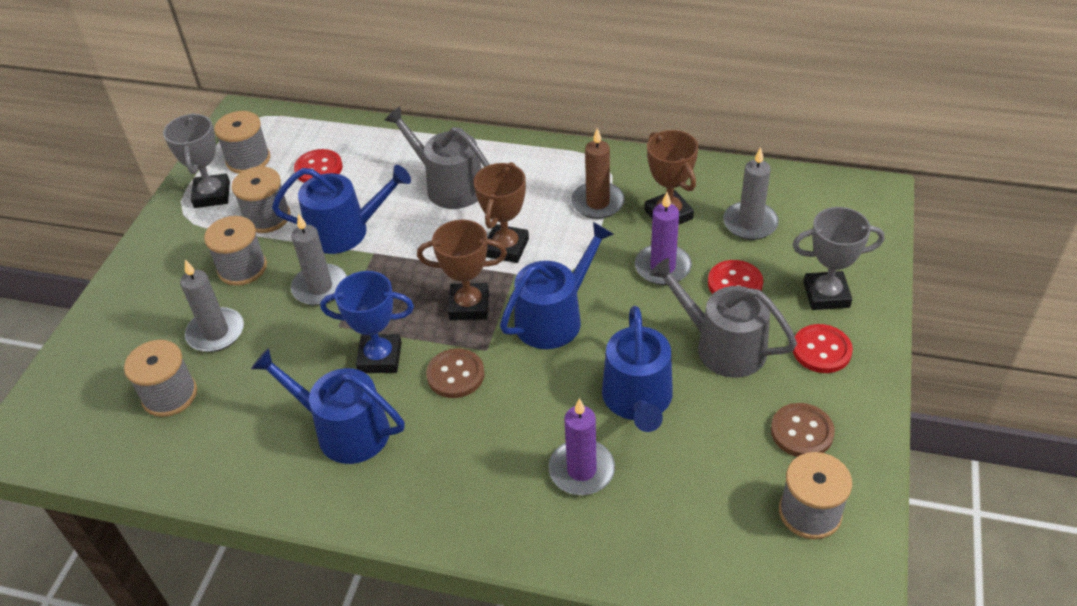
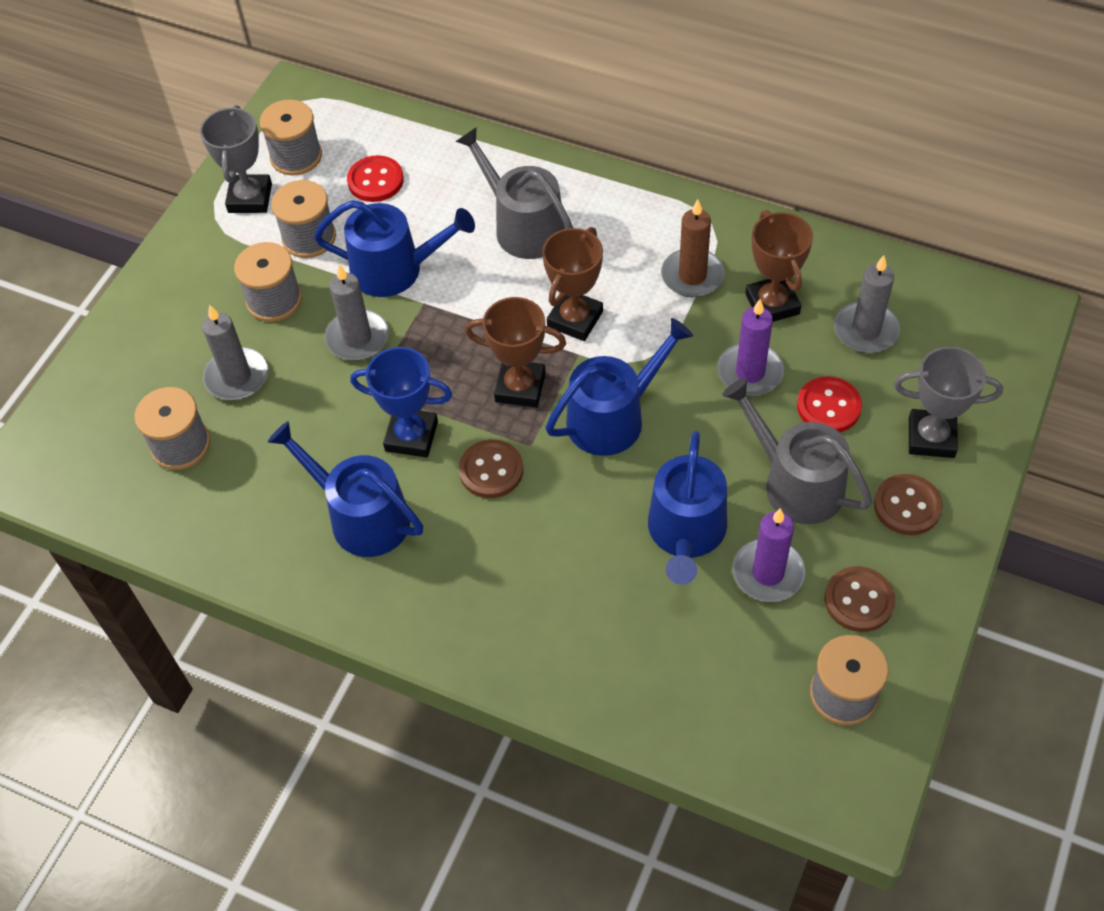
camera: 10 degrees right, 10 degrees up
(581, 470) = (607, 605): purple candle -> purple candle (768, 573)
(821, 350) = (907, 506): red button -> brown button

